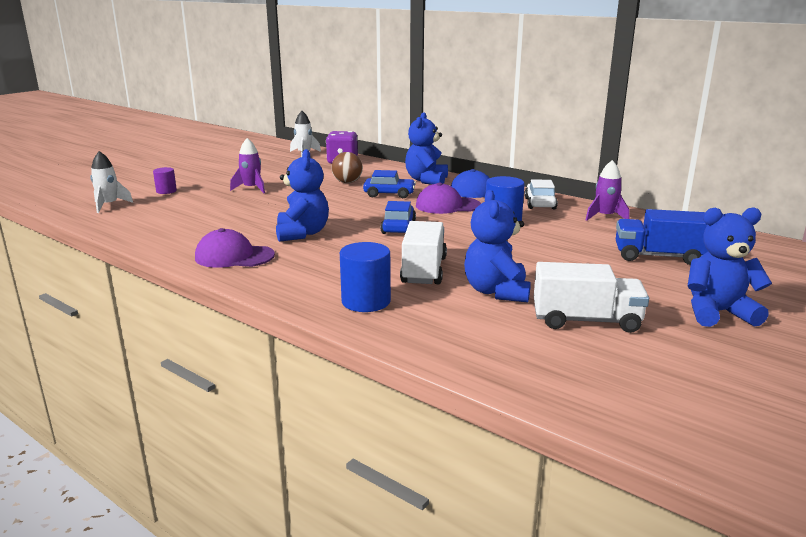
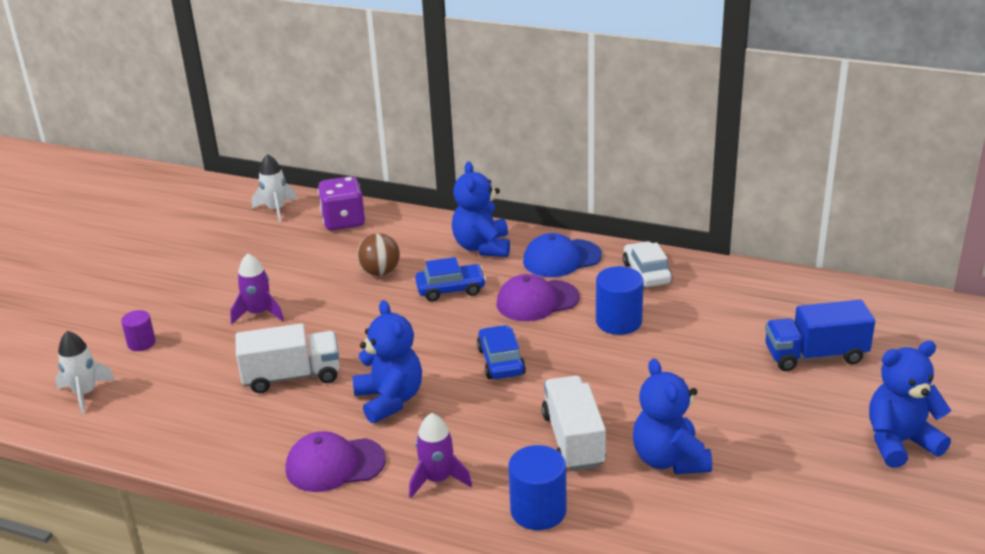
camera: 15 degrees left, 10 degrees up
(586, 320) = (778, 486): white truck -> white truck (292, 376)
(605, 217) = (732, 287): purple rocket -> purple rocket (437, 479)

